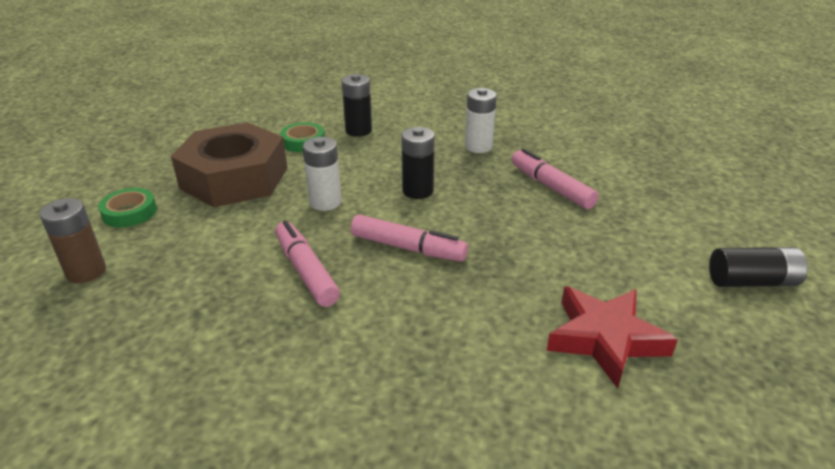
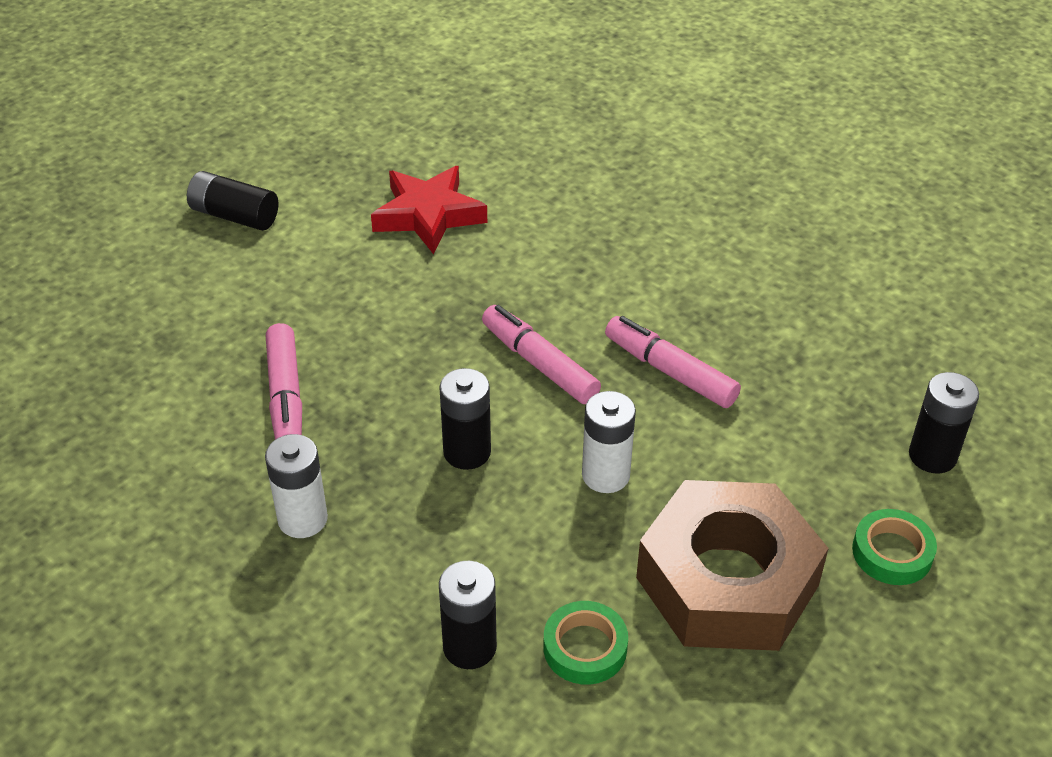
camera: 155 degrees left, 10 degrees up
(86, 271) = (932, 456): brown battery -> black battery
(306, 271) = (670, 371): pink marker -> pink marker turned 135 degrees clockwise

